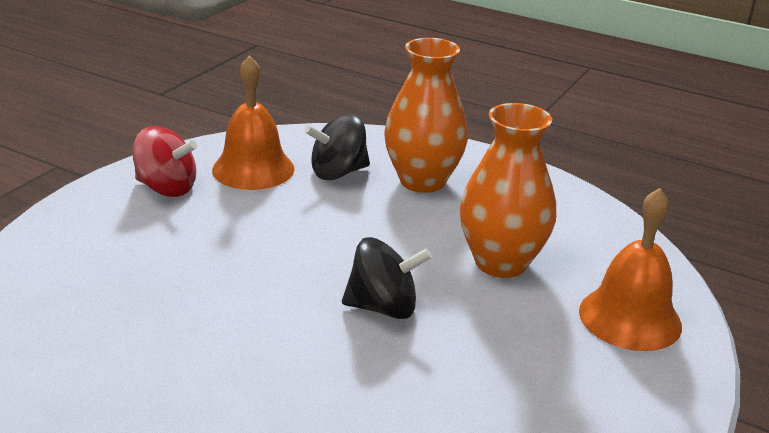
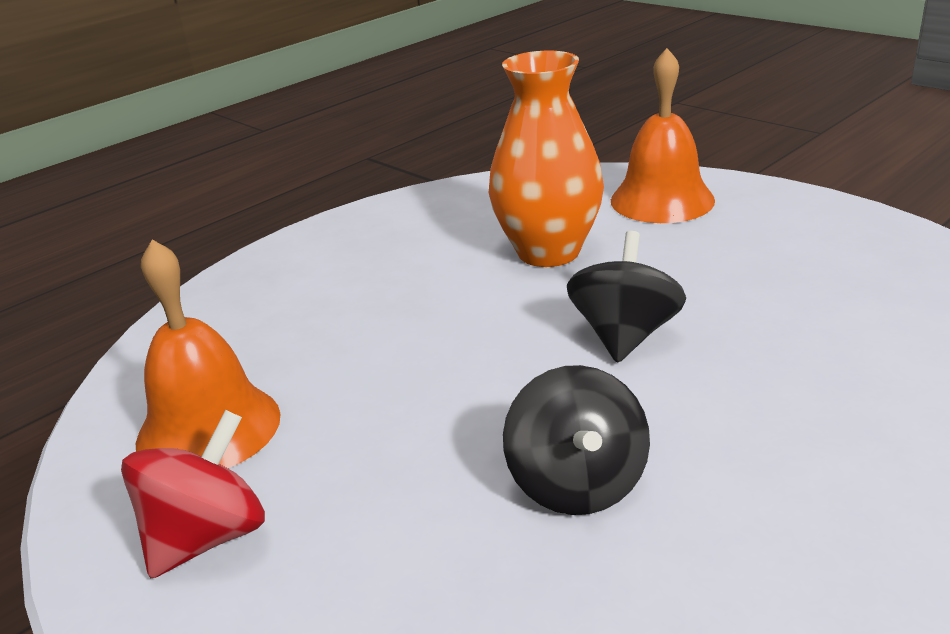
camera: 70 degrees left, 0 degrees up
(338, 172) = (276, 346): black spinning top -> black spinning top (577, 484)
(422, 181) = (341, 282): orange vase -> none

